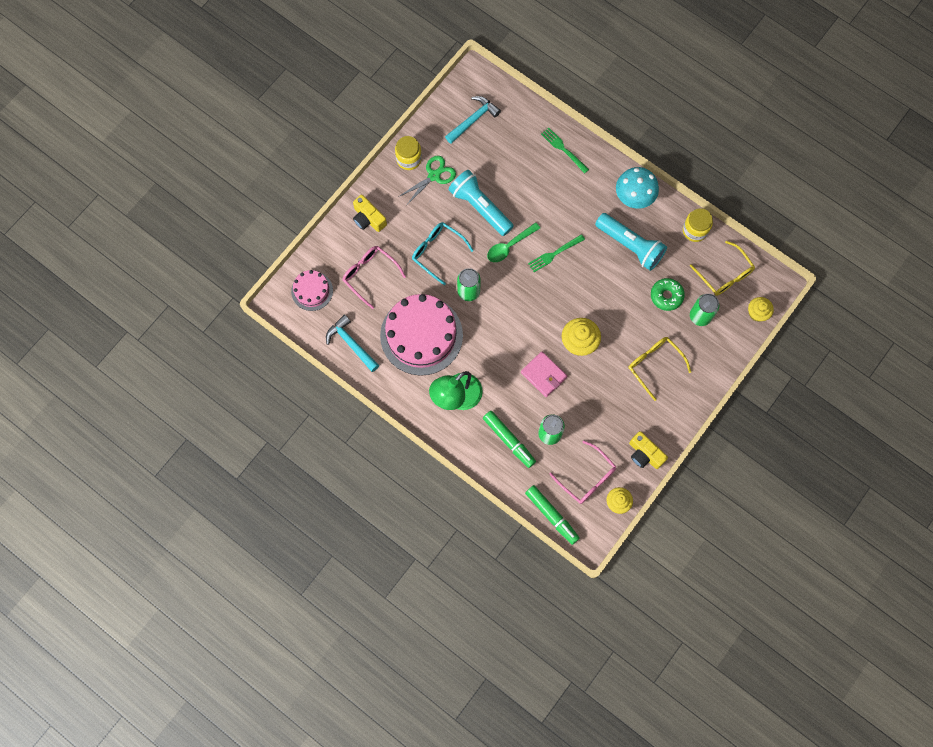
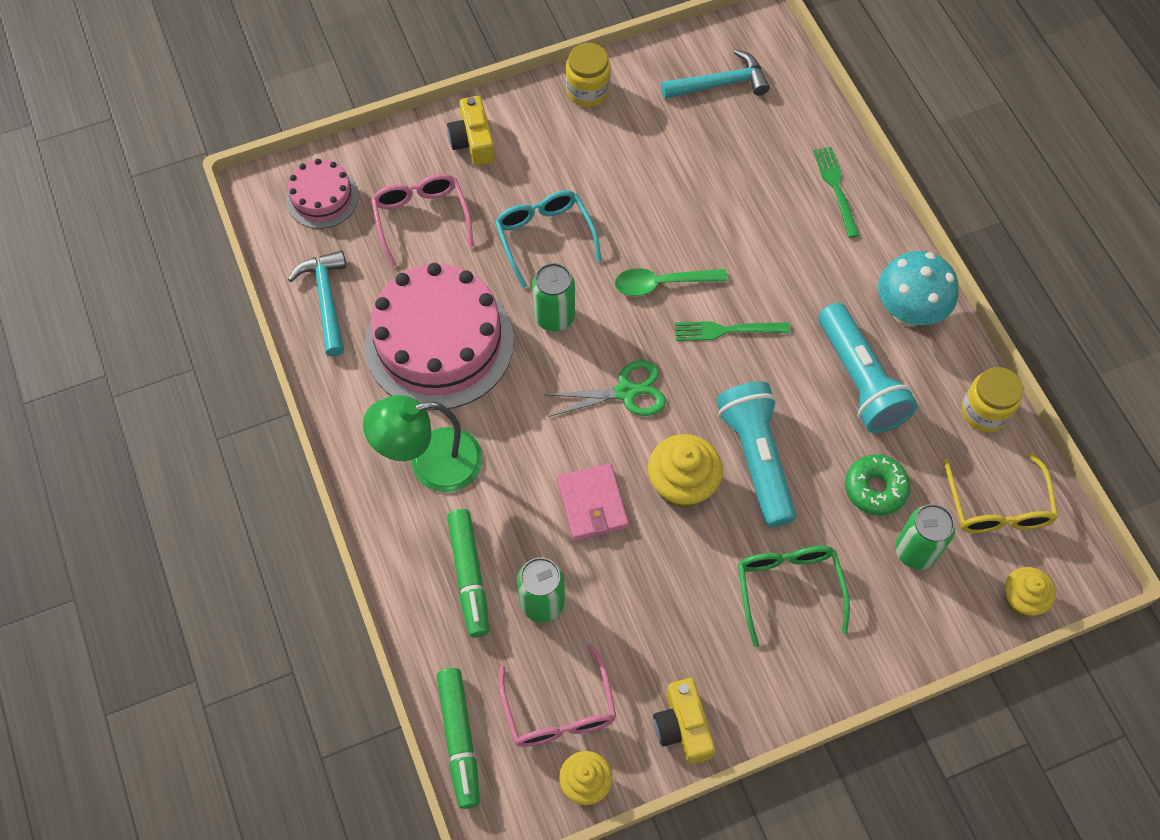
camera: 30 degrees right, 10 degrees down
(434, 175) = (610, 130): green scissors -> green scissors (626, 392)
(480, 207) = (651, 207): turquoise flashlight -> turquoise flashlight (756, 458)
(654, 365) = (788, 587): yellow glasses -> green glasses

